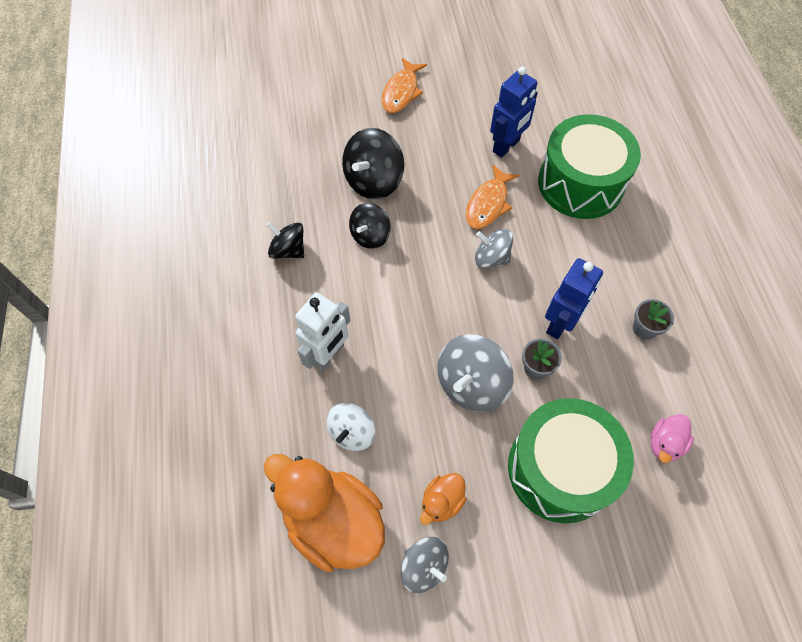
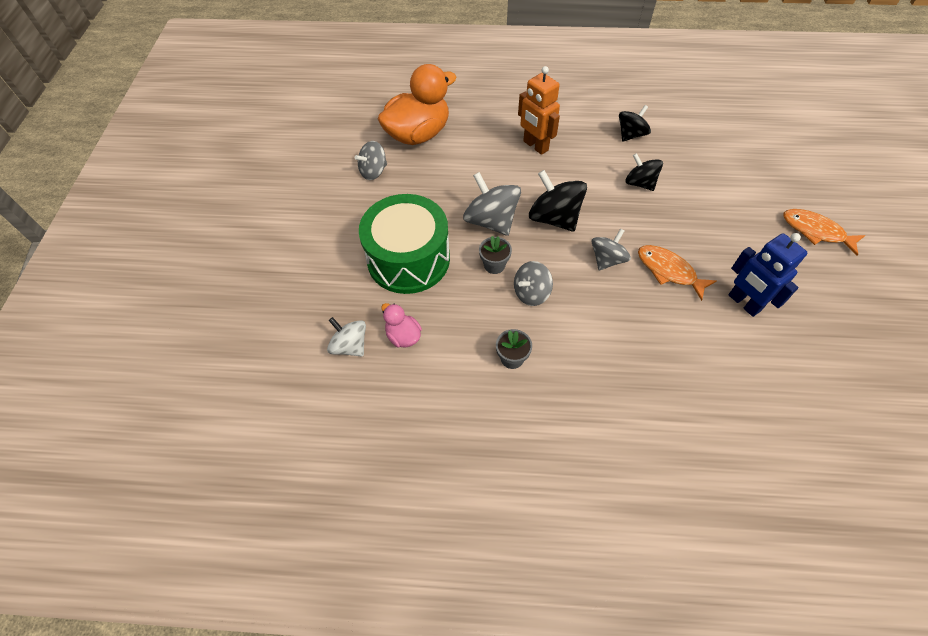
camera: 105 degrees right, 5 degrees down
(328, 355) = (535, 146): white robot -> orange robot
(352, 433) = (473, 150): white spinning top -> white spinning top (350, 345)
(373, 181) = (699, 194): black spinning top -> black spinning top (554, 218)
(442, 502) = (410, 187): orange duck -> none
(560, 323) = (531, 293): blue robot -> grey spinning top
(580, 183) = (691, 357): green drum -> none

